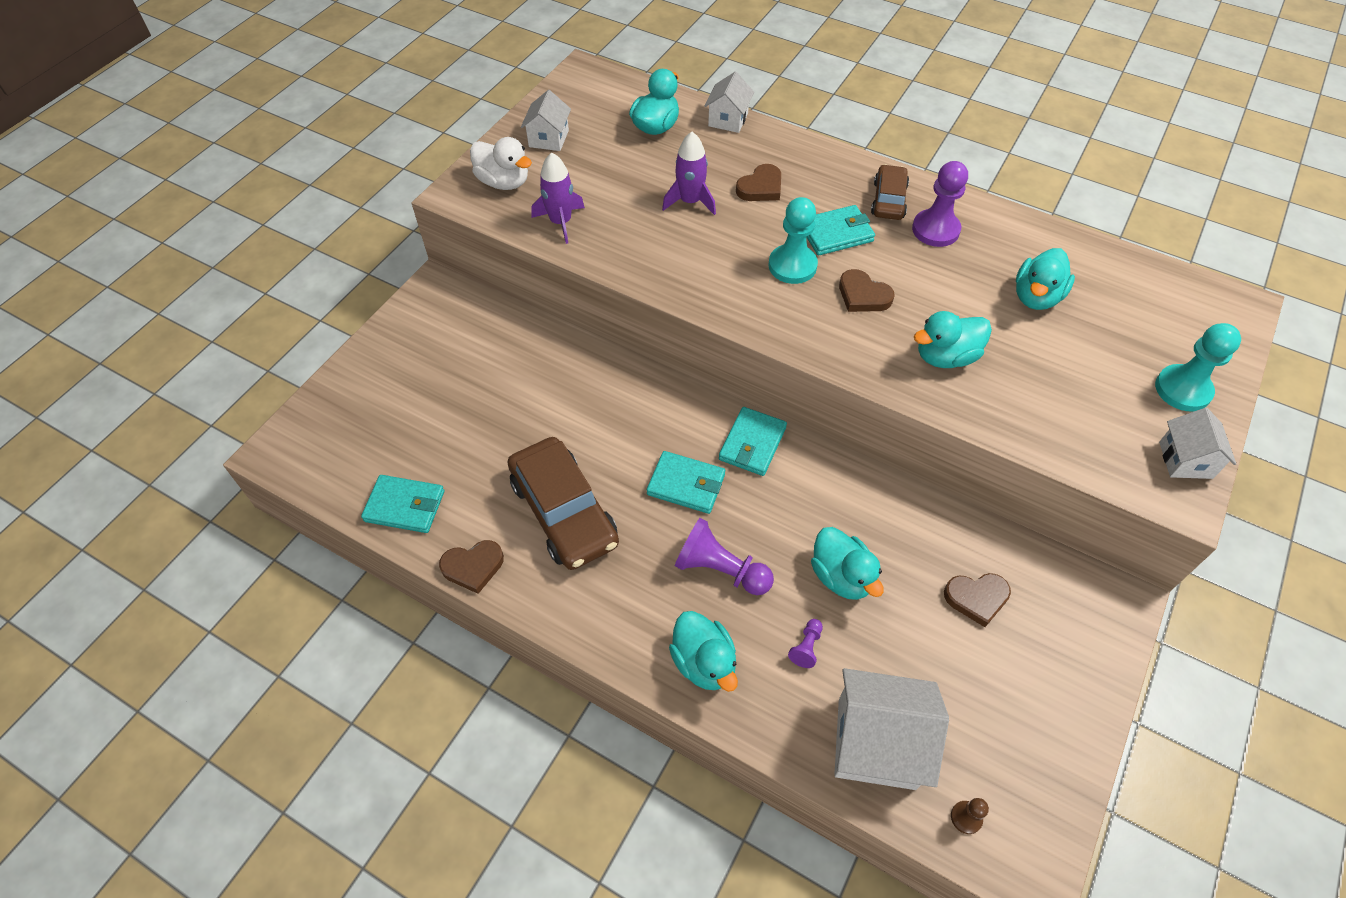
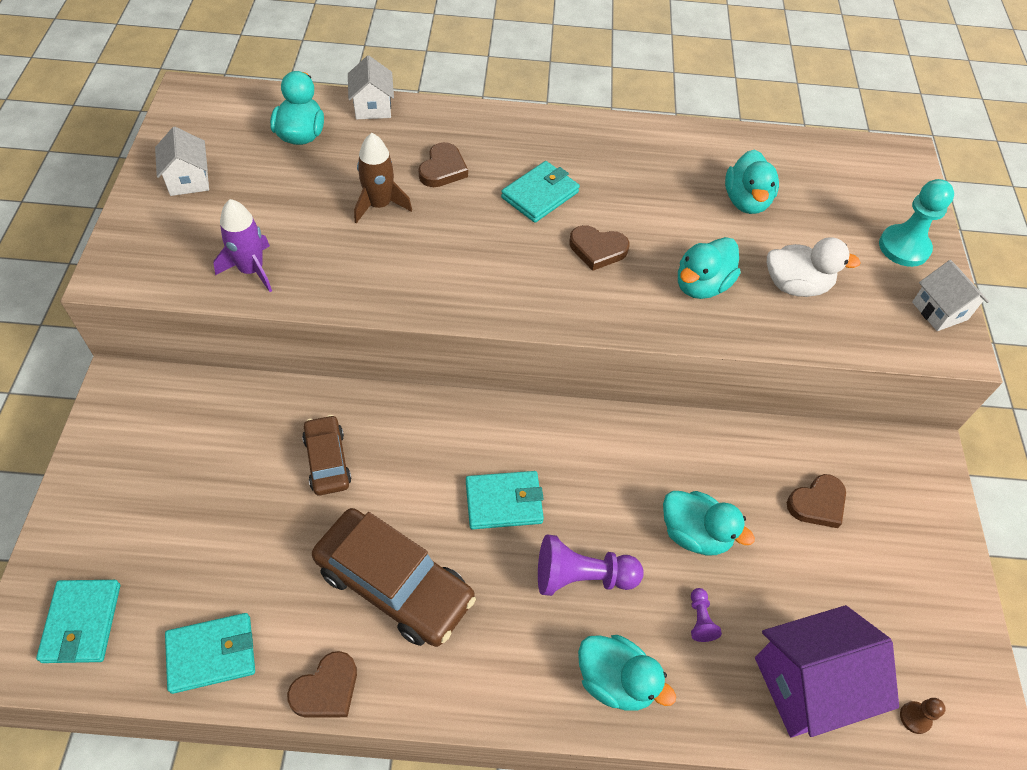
camera: 30 degrees left, 0 degrees up
(504, 182) = (162, 244): white duck -> white duck (795, 285)
(690, 201) = (379, 205): purple rocket -> brown rocket
(752, 443) = (546, 433): turquoise wallet -> turquoise wallet (82, 623)
(792, 266) = (516, 241): turquoise pawn -> none
(876, 743) = (808, 685): white house -> purple house
(888, 200) = (570, 146): brown car -> brown car (327, 460)
(935, 230) = (627, 163): purple pawn -> none

